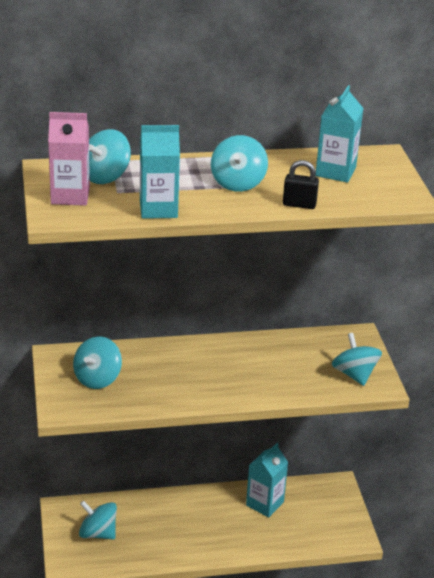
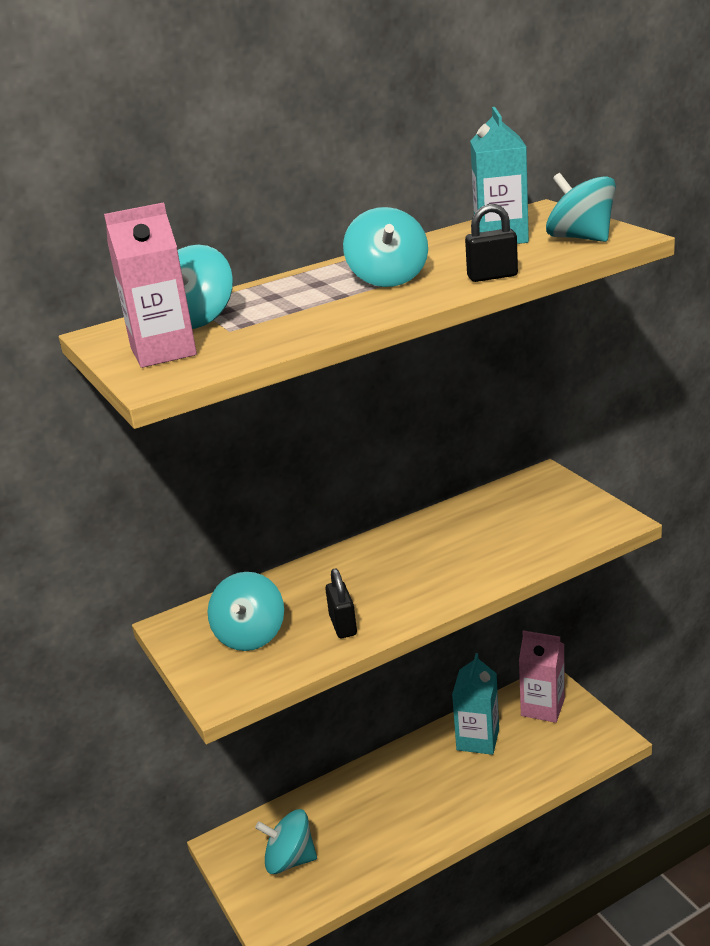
camera: 15 degrees left, 5 degrees down
(156, 393) = (343, 625): none -> black padlock
(158, 209) = (306, 331): turquoise carton -> none
(323, 499) = (542, 707): none -> pink carton
(354, 374) = (575, 519): turquoise spinning top -> turquoise spinning top (580, 238)

